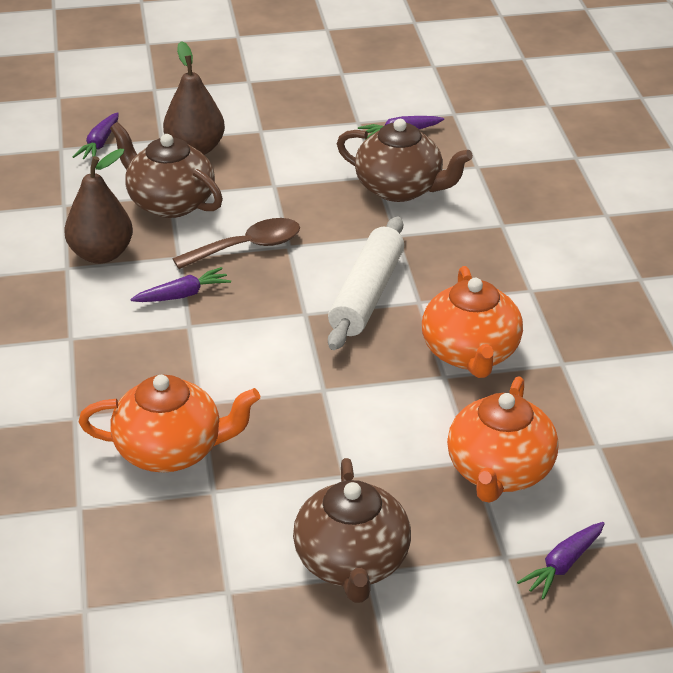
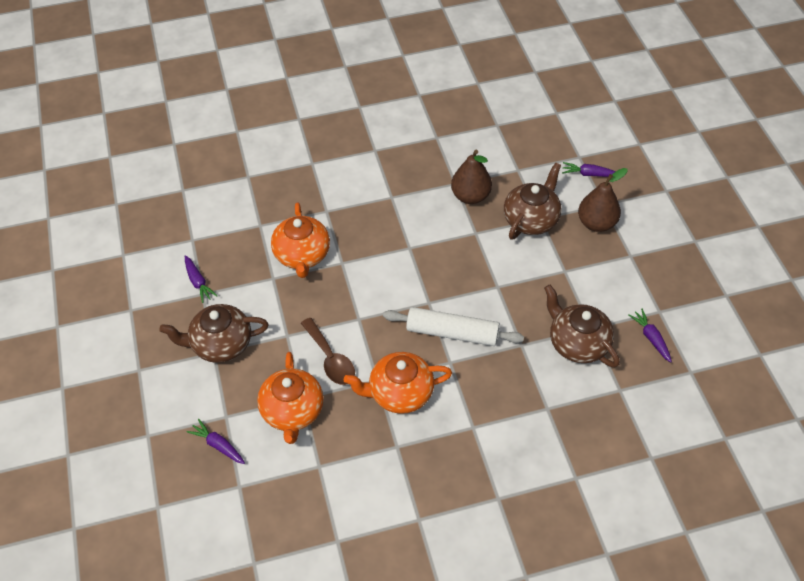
camera: 85 degrees right, 15 degrees up
(182, 295) = (437, 240): purple carrot -> purple carrot (198, 282)
(248, 247) = (491, 265): brown spoon -> brown spoon (330, 359)
(400, 189) = (577, 343): brown teapot -> brown teapot turned 120 degrees clockwise
(499, 472) = (292, 412): orange teapot -> orange teapot turned 105 degrees counterclockwise

